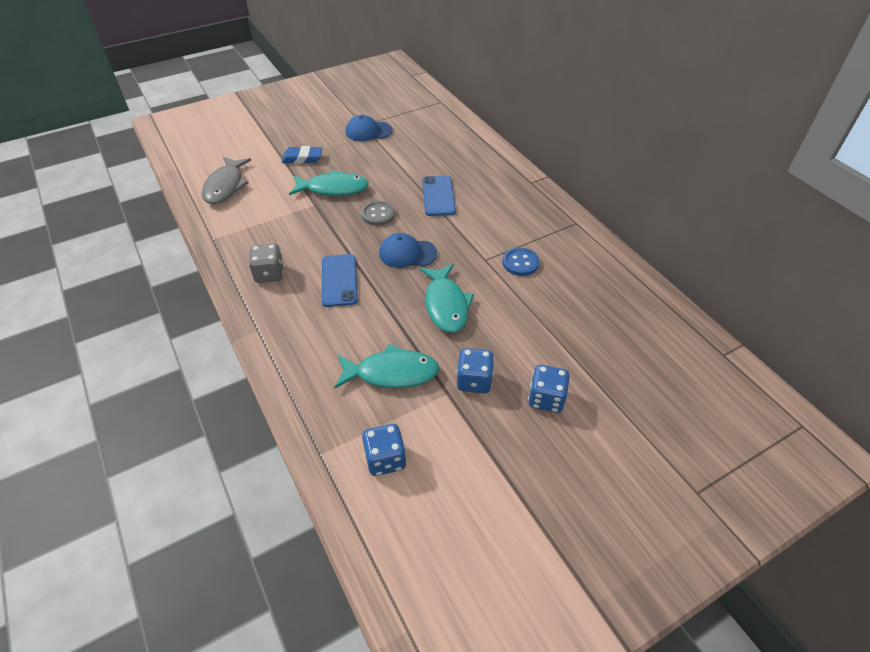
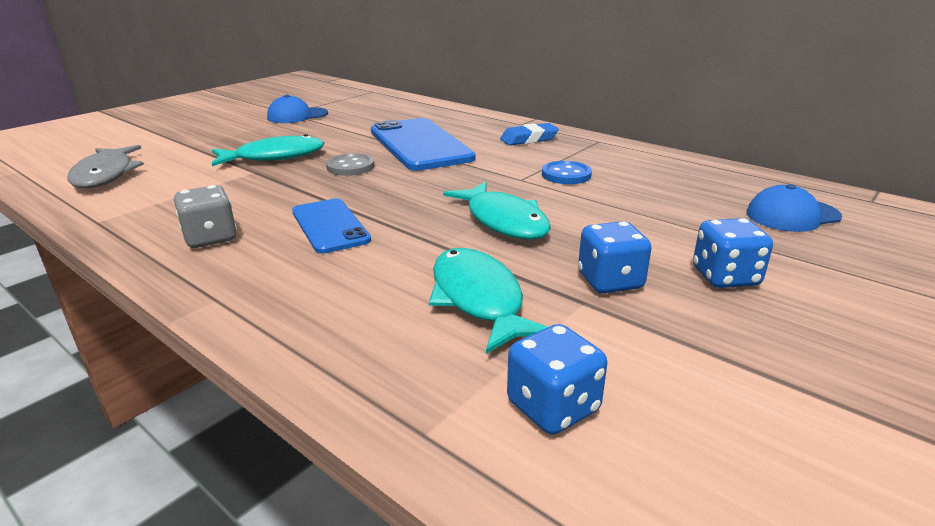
camera: 20 degrees left, 20 degrees down
(302, 158) = (217, 142): blue eraser -> blue eraser (529, 139)
(391, 373) = (479, 299): turquoise fish -> turquoise fish turned 90 degrees counterclockwise
(407, 253) = (414, 189): blue cap -> blue cap (792, 215)
(438, 196) = (420, 145): blue phone -> blue phone, size x1.71

